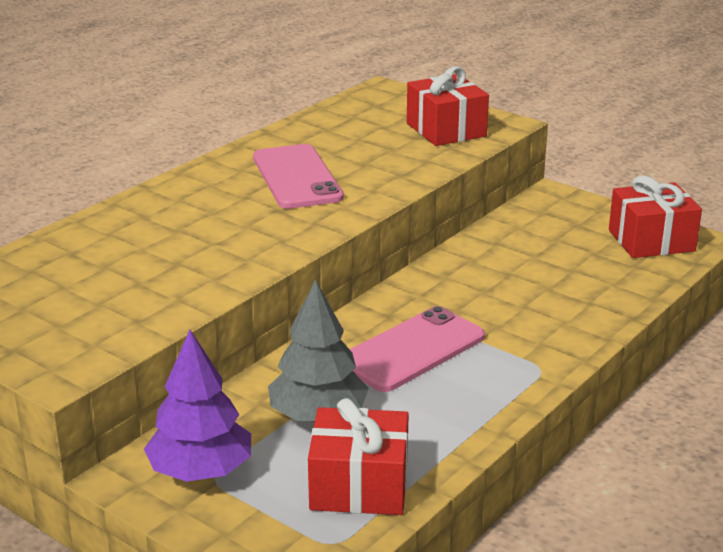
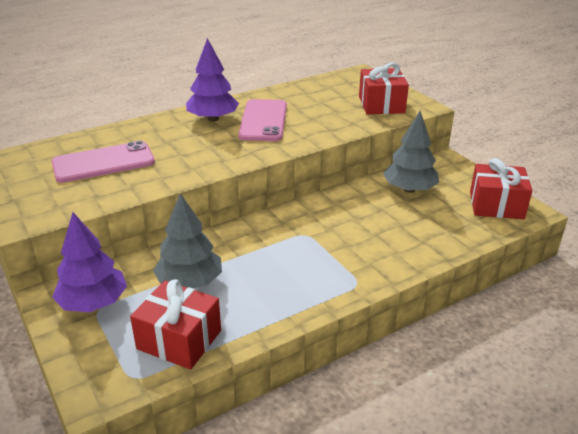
camera: 20 degrees right, 5 degrees up
(219, 187) = (213, 119): none -> purple tree
(412, 350) = (280, 250): pink phone -> pink phone (103, 162)
(529, 241) = (409, 189): none -> grey tree

